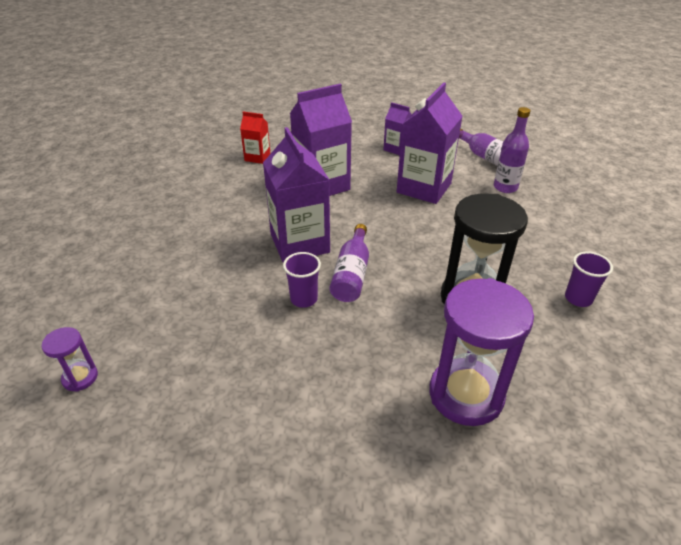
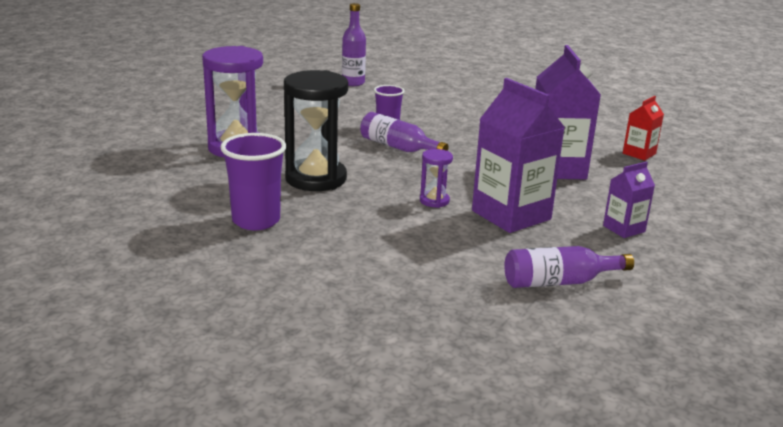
camera: 115 degrees right, 15 degrees down
(80, 377) = (385, 73): purple hourglass -> purple hourglass (434, 201)
(299, 243) = (460, 140): purple carton -> none
(505, 187) = (473, 264): purple bottle -> purple bottle (353, 83)
(578, 298) = (256, 221): purple cup -> purple cup, size x1.60

